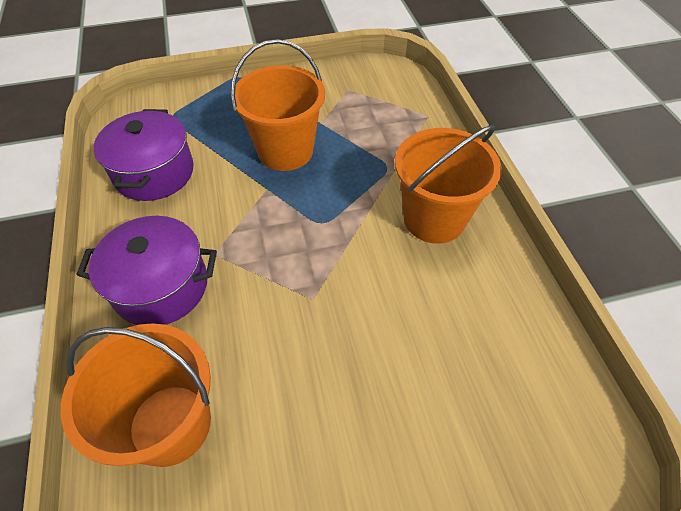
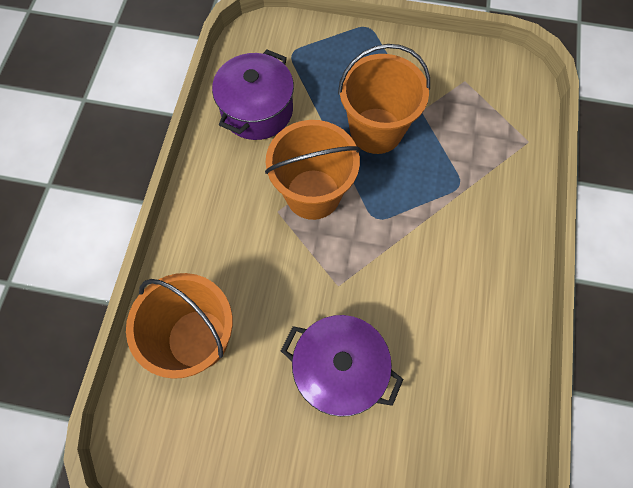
camera: 25 degrees right, 15 degrees up
(161, 286) = (227, 223): purple pot -> purple pot (339, 370)
(434, 219) = (475, 255): orange bucket -> orange bucket (313, 194)

